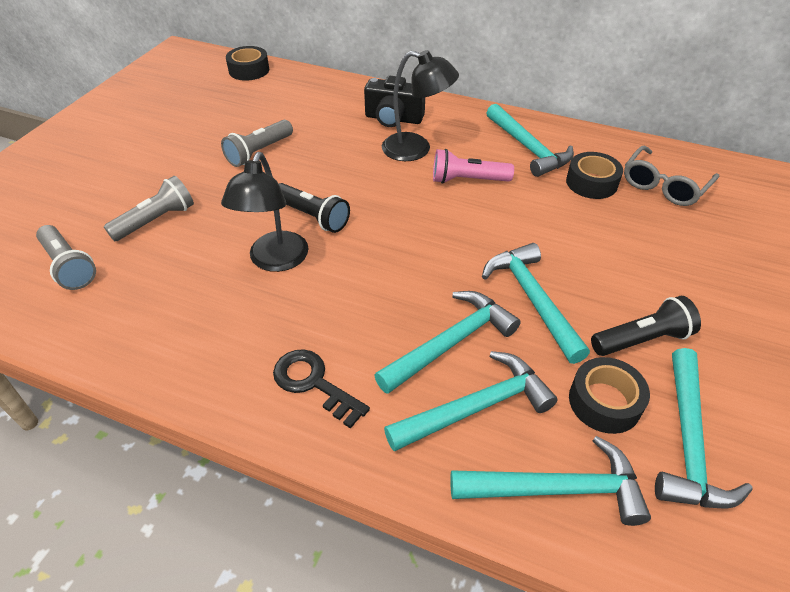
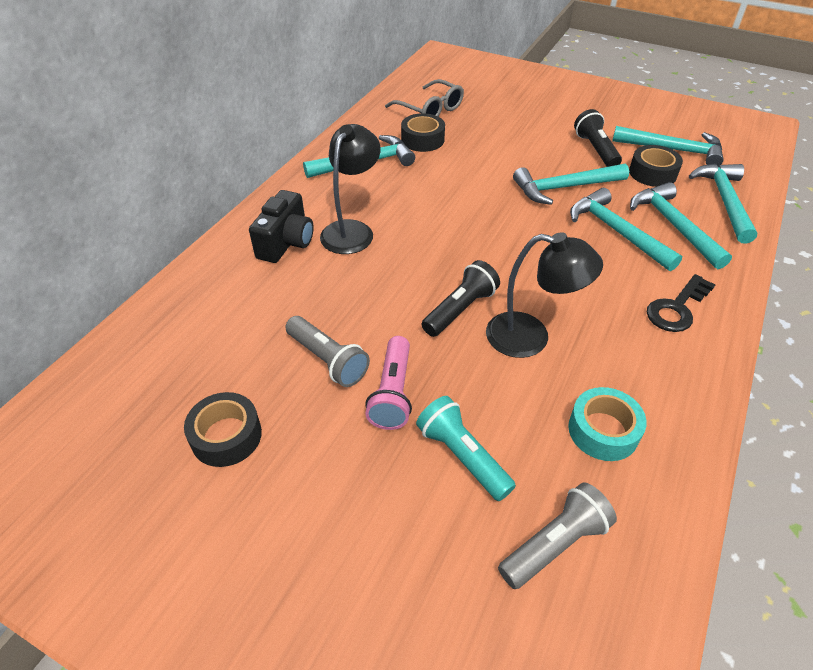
camera: 85 degrees left, 0 degrees up
(156, 220) = (462, 456): grey flashlight -> turquoise flashlight
(160, 302) = (603, 431): none -> turquoise tape
(249, 70) = (93, 384): black tape -> black tape (226, 436)
(467, 180) = (410, 203): pink flashlight -> pink flashlight (393, 393)

